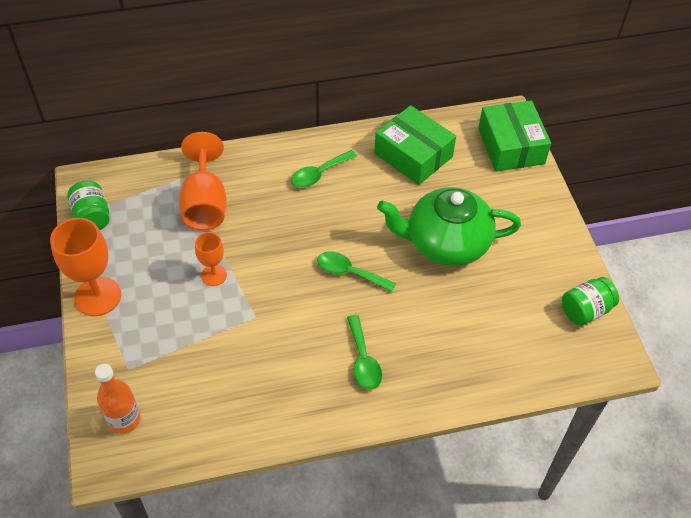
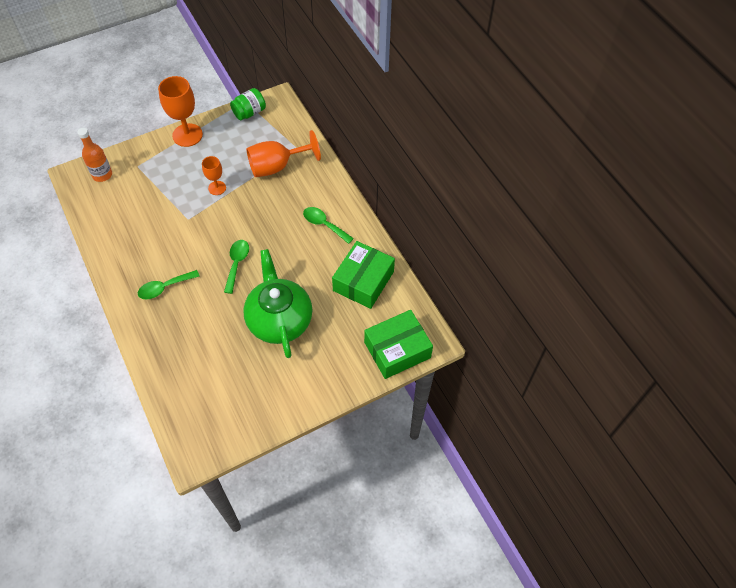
camera: 75 degrees right, 5 degrees up
(585, 310) = (236, 428): green jar -> none

